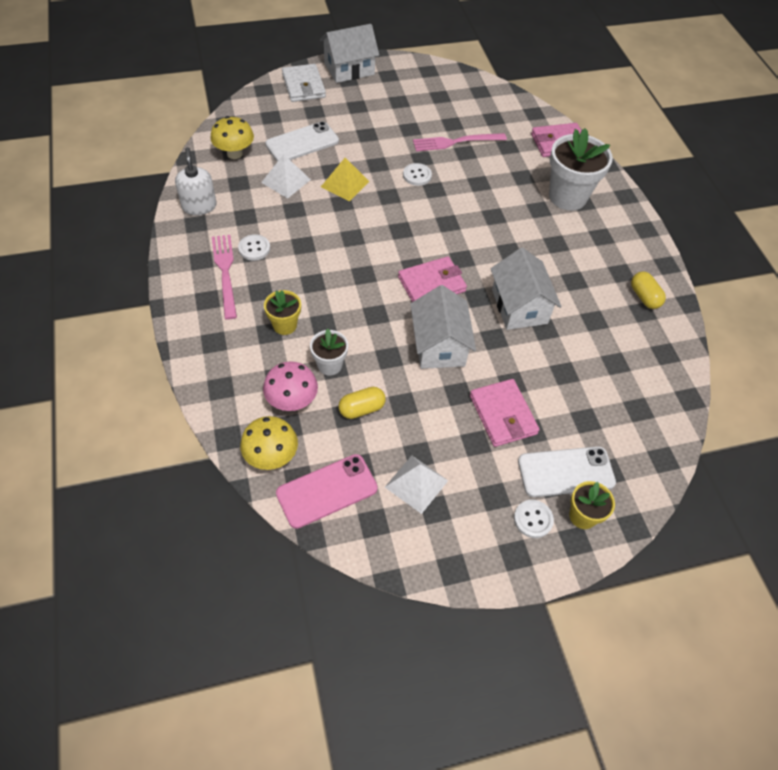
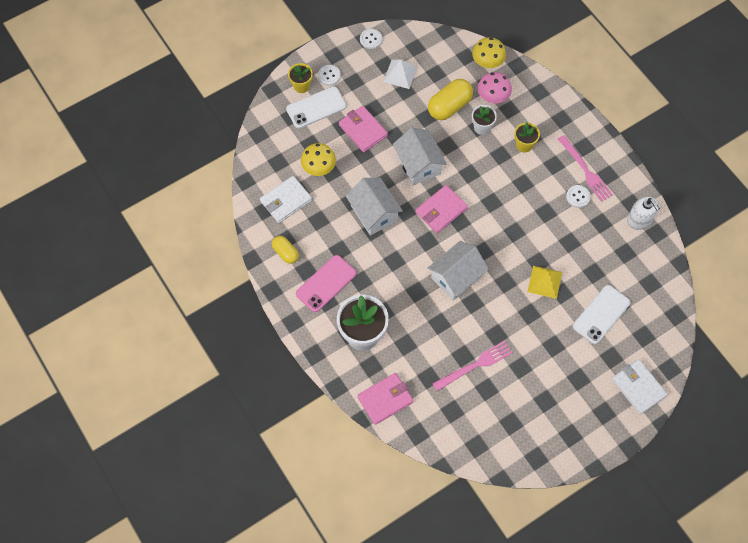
camera: 165 degrees right, 10 degrees up
(234, 153) = (647, 281): yellow mushroom -> yellow mushroom (319, 168)
(286, 181) = (591, 268): white pyramid -> none
(327, 491) = (447, 55): pink phone -> pink phone (326, 283)
(349, 69) = (610, 429): white house -> white house (456, 277)
(361, 409) = (449, 106): yellow capsule -> yellow capsule, size x1.68
(417, 175) = (492, 312): white button -> white button (371, 39)
(634, 355) = (286, 201): none -> white wallet

